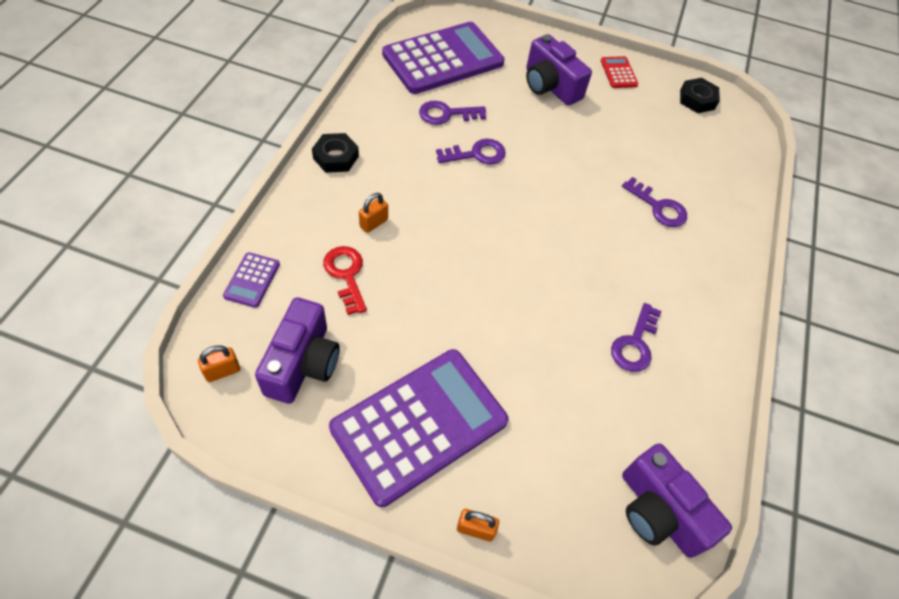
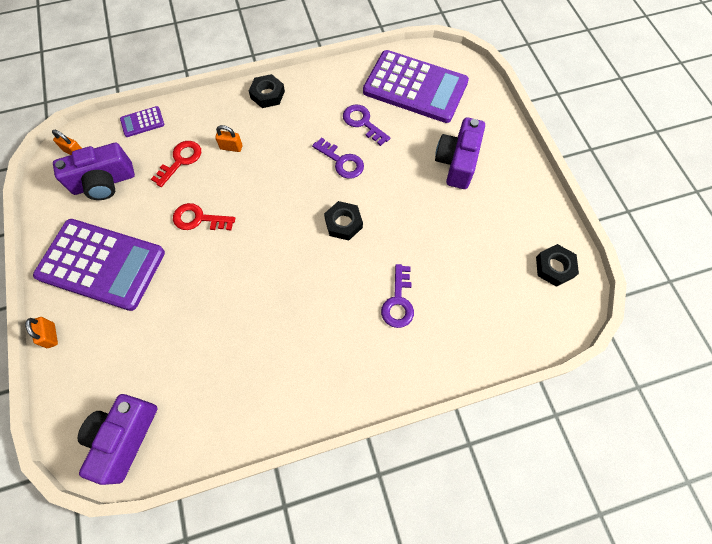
camera: 60 degrees right, 10 degrees up
(440, 300) = (199, 219): none -> red key
(547, 194) = (343, 223): none -> black nut
(618, 73) = (523, 196): red calculator -> none
(635, 343) = (251, 353): purple key -> none

